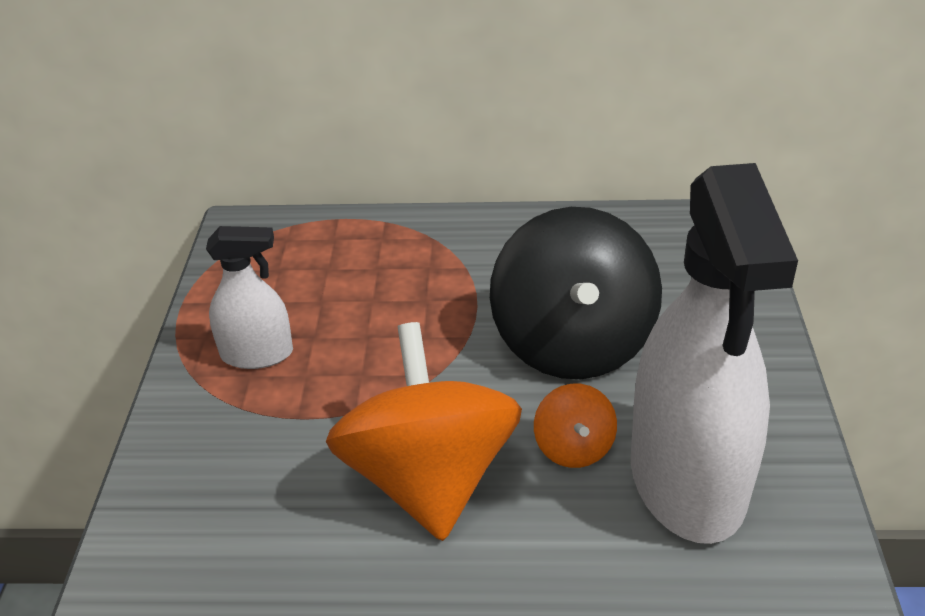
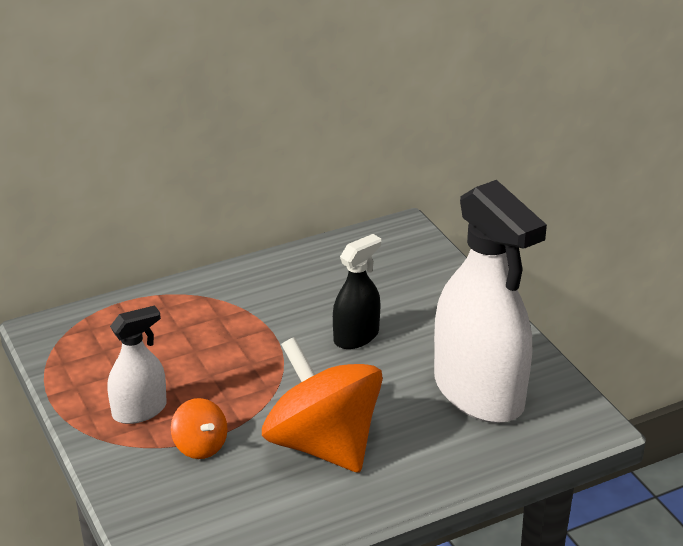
camera: 30 degrees left, 5 degrees down
(573, 343) = (356, 336): black spinning top -> black spray bottle
(574, 447) = (400, 397): orange spinning top -> orange spinning top (200, 446)

